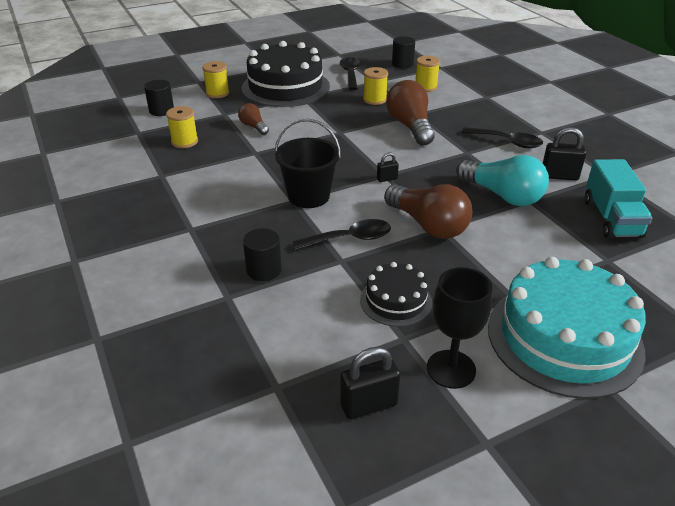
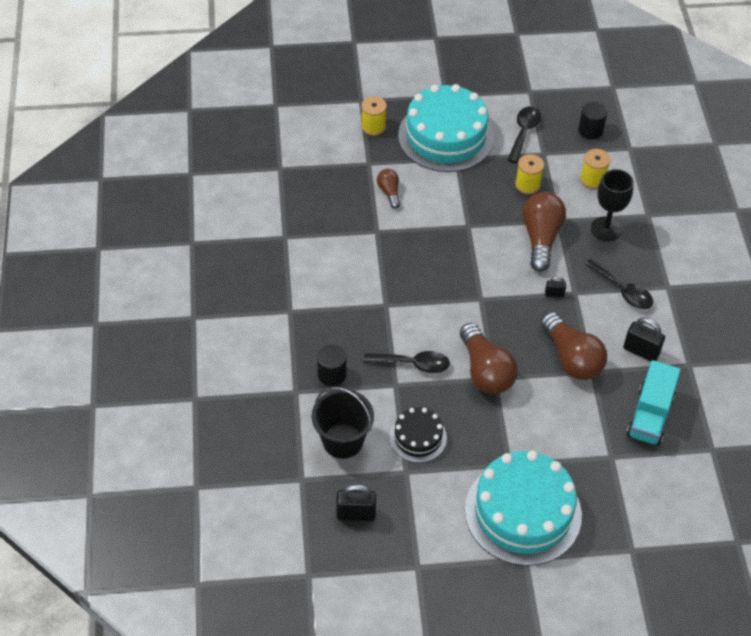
camera: 20 degrees right, 15 degrees up
(161, 110) = (310, 140): black cylinder -> none
(184, 142) = (318, 195): yellow spool -> none
(285, 87) = (446, 136): black cake -> turquoise cake
(308, 196) = (401, 304): black bucket -> black bucket (342, 441)
(387, 179) = (480, 304): black padlock -> black padlock (554, 294)
(451, 369) = (425, 507): black goblet -> black goblet (606, 229)
(502, 195) = (571, 358): turquoise light bulb -> brown light bulb

